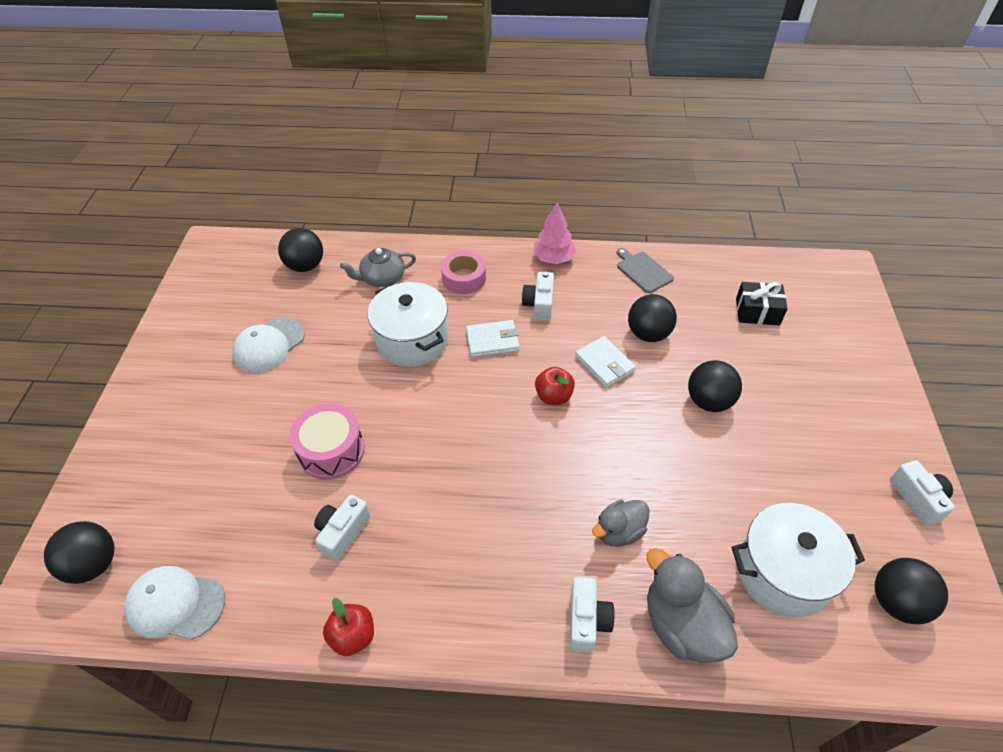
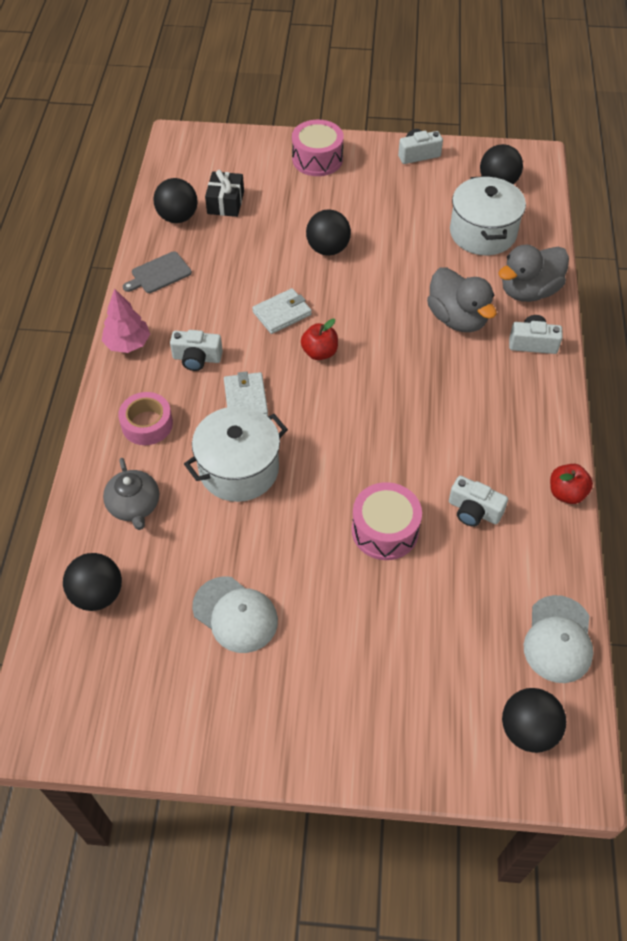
camera: 90 degrees left, 5 degrees up
(619, 532) = (457, 318): grey duck -> grey duck, size x1.58
(648, 334) = (246, 279): black ball -> black ball (178, 217)
(861, 389) = (317, 159): none -> pink drum

